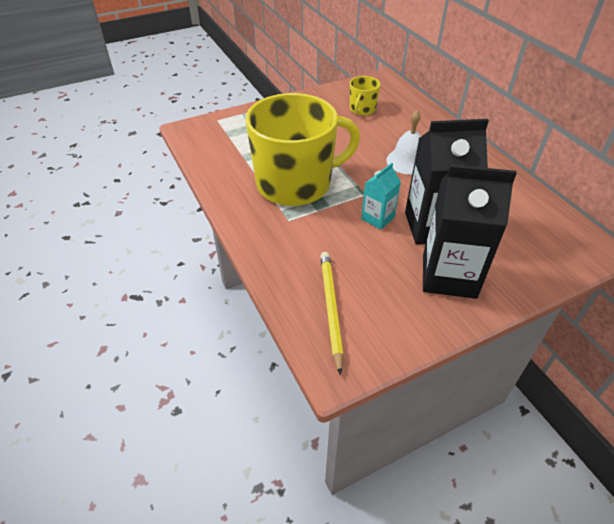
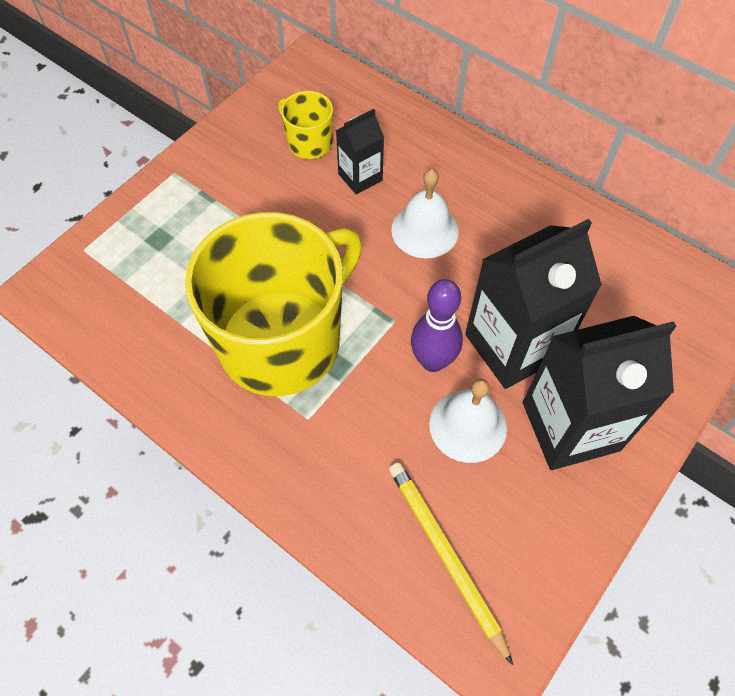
camera: 25 degrees left, 15 degrees up
(362, 109) = (309, 143): yellow mug -> yellow mug turned 135 degrees clockwise
(377, 218) = (433, 361): turquoise carton -> purple bowling pin
(382, 253) = (468, 425): none -> white bell
(383, 130) = (360, 177): none -> black carton

